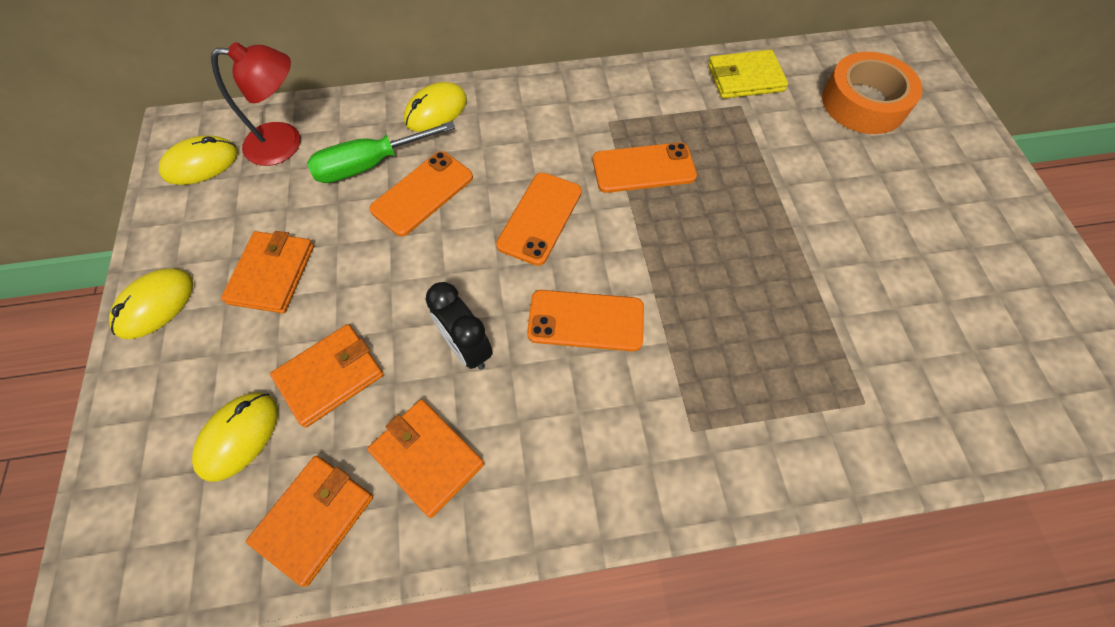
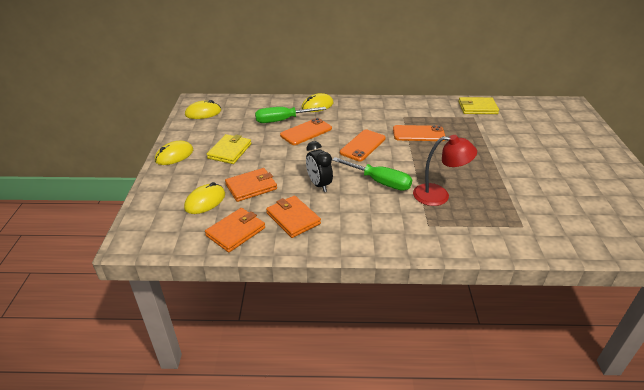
camera: 10 degrees right, 25 degrees down
(272, 274) = (229, 151): orange wallet -> yellow wallet
(285, 143) = (243, 110): red lamp -> red lamp (439, 195)
(586, 320) = (380, 182): orange phone -> green screwdriver
(863, 103) = (540, 122): orange tape -> none

